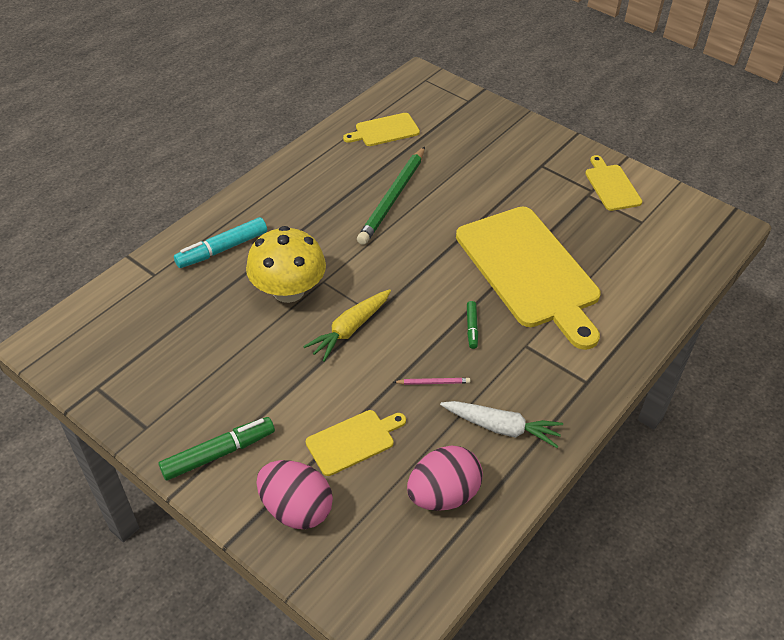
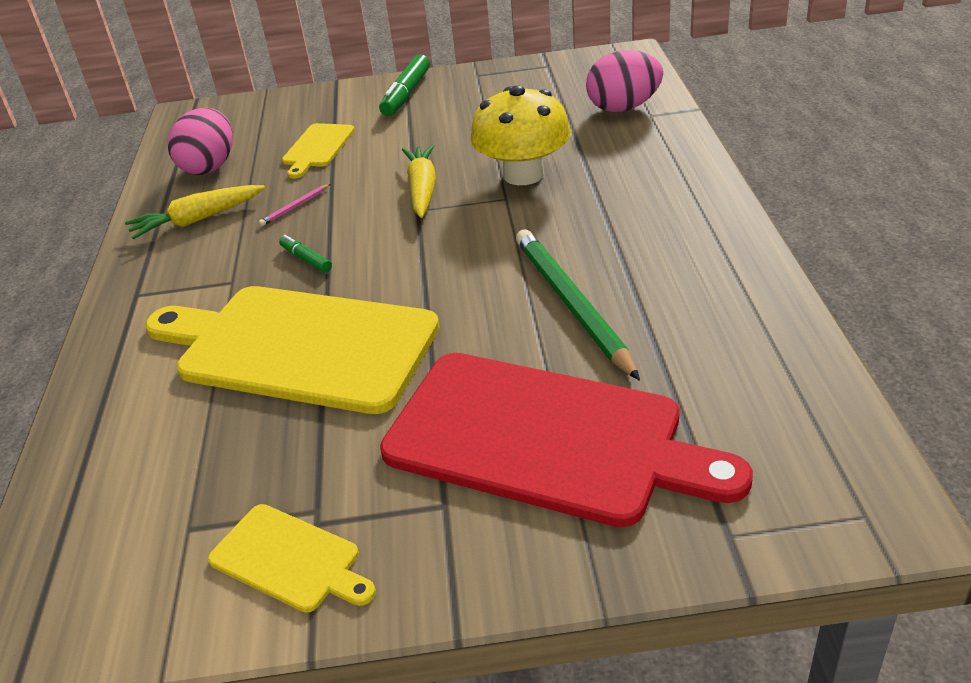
camera: 140 degrees right, 10 degrees down
(222, 249) = (638, 158): turquoise marker -> none
(296, 508) = (312, 108): pink egg -> pink egg (623, 108)
(384, 130) = (740, 372): yellow cutting board -> none
(481, 159) = (545, 439): none -> red cutting board
(501, 427) = (197, 220): white carrot -> yellow carrot

